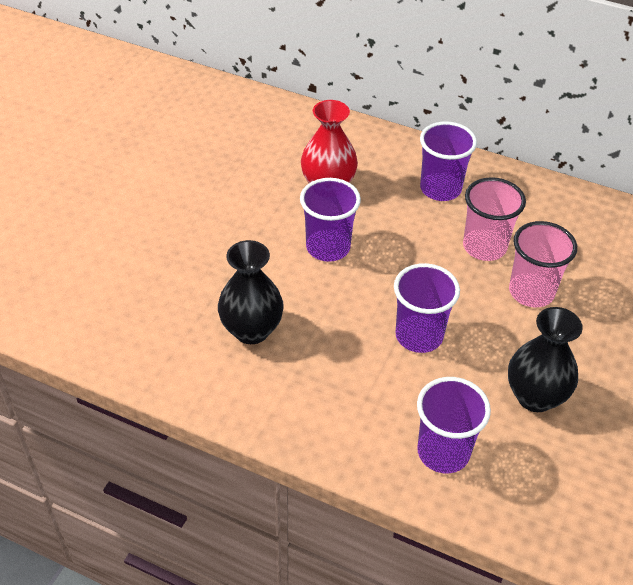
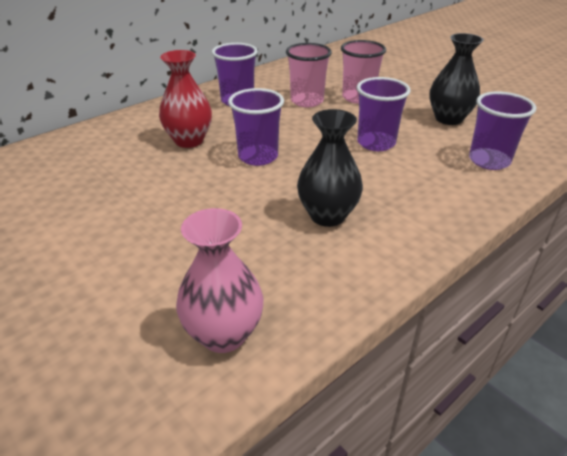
camera: 65 degrees left, 10 degrees down
(76, 311) = (223, 334): none -> pink vase

